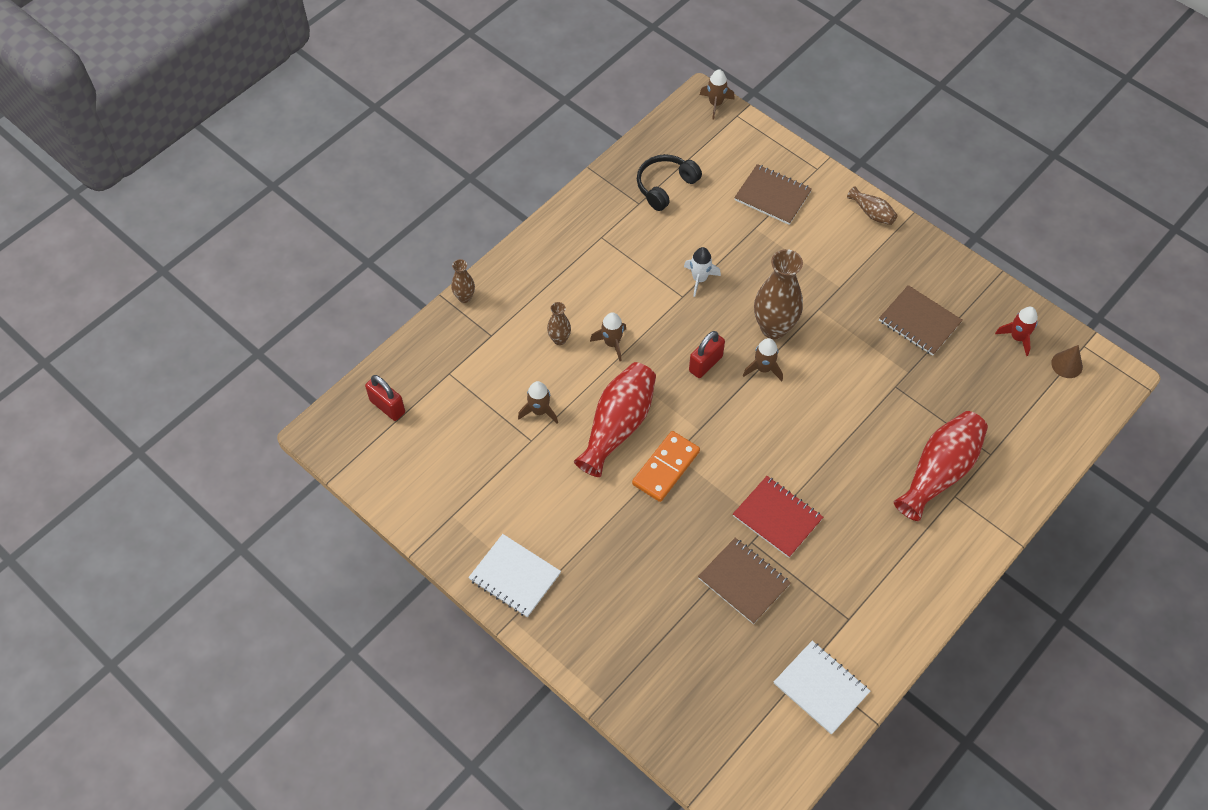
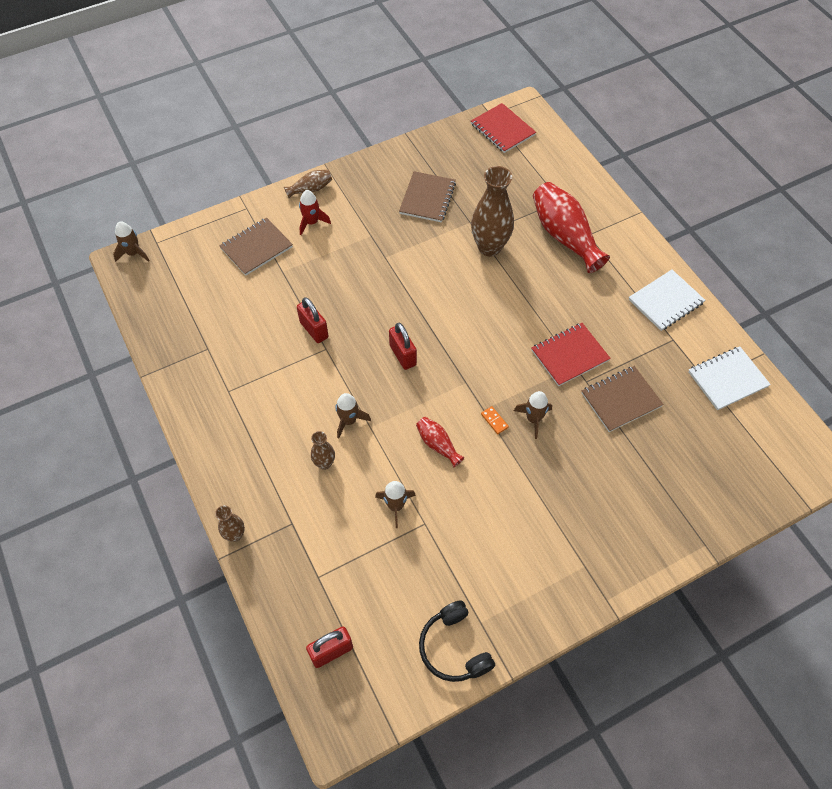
camera: 70 degrees left, 0 degrees up
(514, 576) = (564, 584): white notebook -> white notebook (666, 301)
(618, 426) = (438, 444): red vase -> red vase, size x0.50
(665, 186) = (200, 321): black headphones -> black headphones (454, 647)
(665, 468) = (494, 421): orange domino -> orange domino, size x0.43
(699, 279) = (314, 330): white rocket -> red padlock
(763, 368) = (425, 315): brown rocket -> brown rocket (533, 419)
(773, 328) = (389, 294): brown vase -> brown vase (489, 247)
(919, 322) = (427, 198): brown notebook -> brown notebook turned 45 degrees counterclockwise
(1017, 337) = (467, 147): red rocket -> red rocket (312, 222)
(1067, 364) = (502, 129): brown cone -> red notebook

